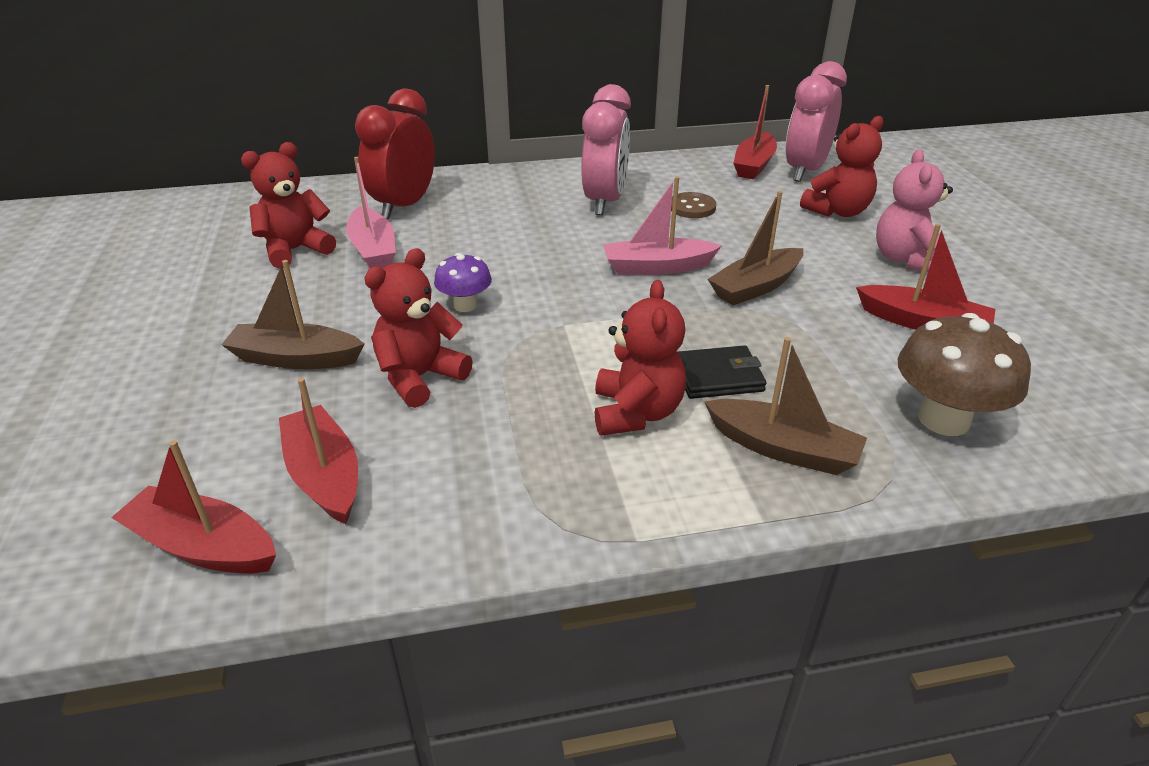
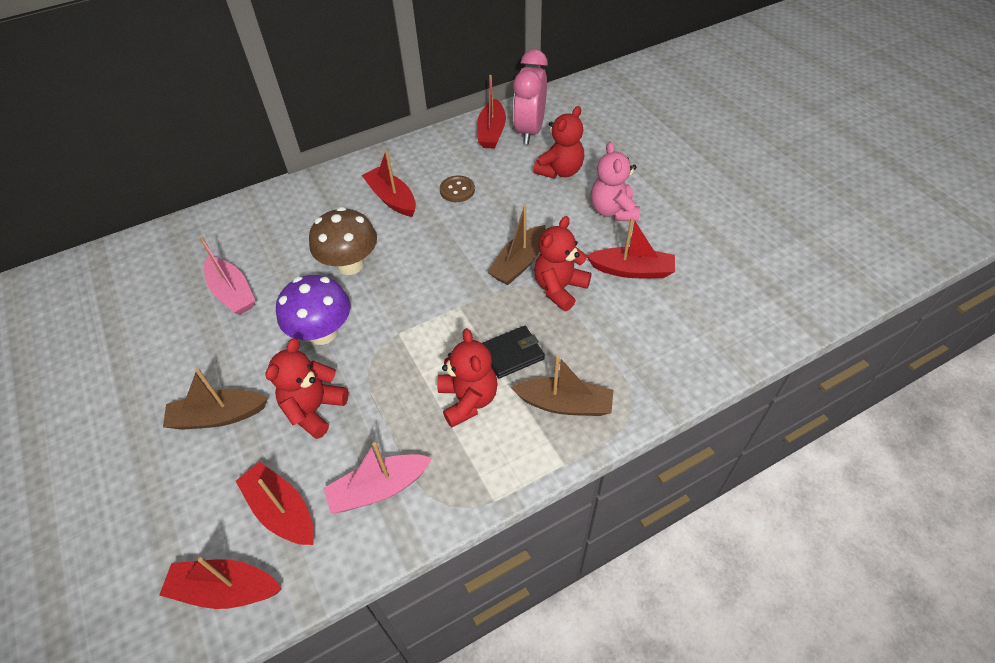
camera: 15 degrees left, 15 degrees up
(295, 250) = (171, 308): red teddy bear -> red teddy bear (559, 288)
(404, 206) = (238, 239): red clock -> none
(465, 305) = (322, 333): purple mushroom -> purple mushroom, size x1.72
(605, 202) = (392, 199): pink clock -> red boat
(657, 267) = (448, 260): pink boat -> pink boat (379, 489)
(943, 419) = (654, 353): brown mushroom -> brown mushroom (350, 264)

